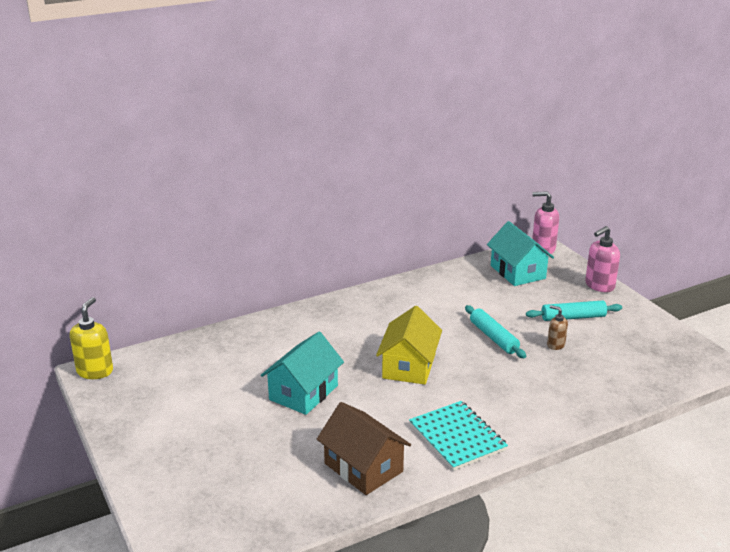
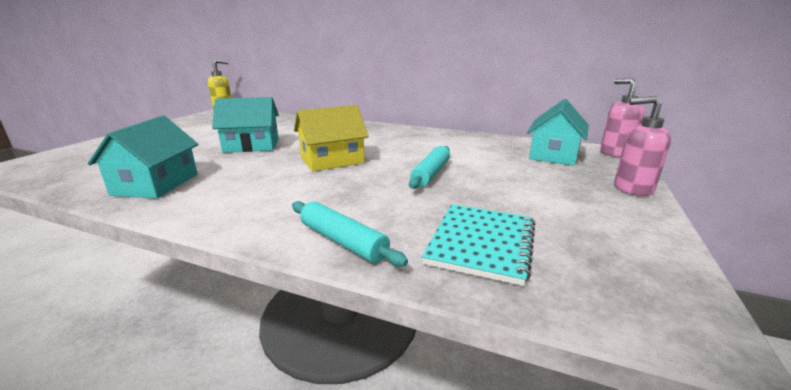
camera: 50 degrees right, 5 degrees down
(363, 467) = (156, 184): brown house -> turquoise house
(457, 437) = (236, 204): turquoise notebook -> turquoise notebook (481, 243)
(555, 345) = (474, 200): brown soap dispenser -> none
(573, 317) = (543, 193): turquoise rolling pin -> turquoise rolling pin (343, 241)

